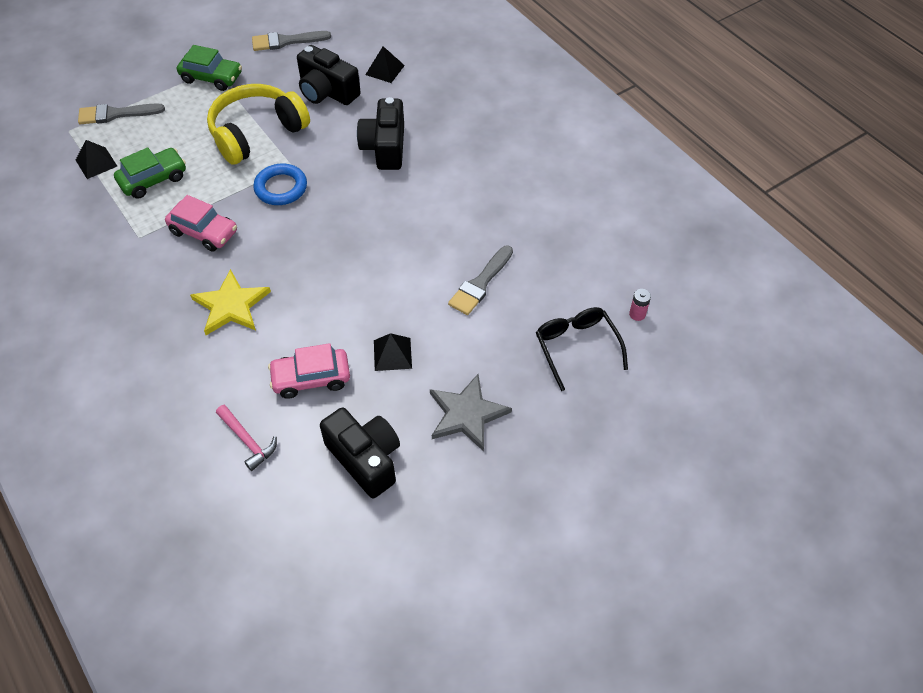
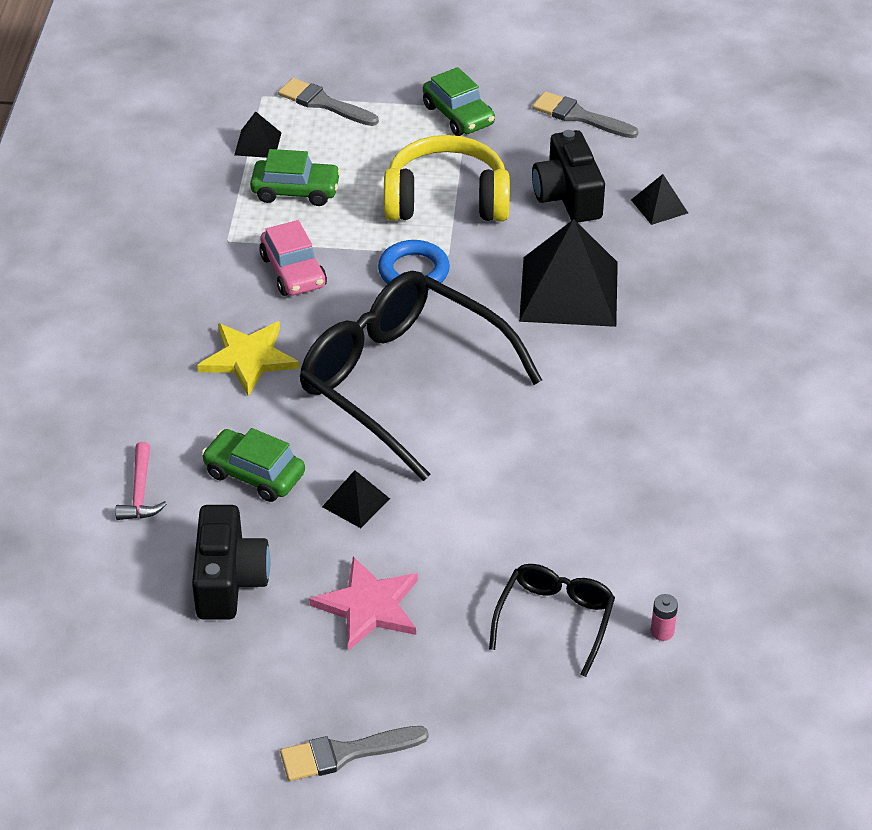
camera: 40 degrees right, 10 degrees down
(311, 378) = (254, 474): pink car -> green car
(343, 260) = (402, 382): none -> black glasses
(385, 147) = (569, 291): black camera -> black pyramid
(467, 414) = (369, 606): grey star -> pink star
(480, 283) = (521, 492): grey brush -> grey brush (346, 753)

